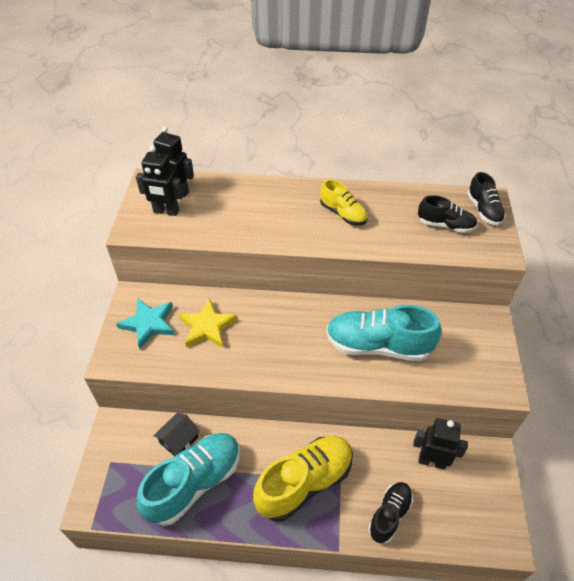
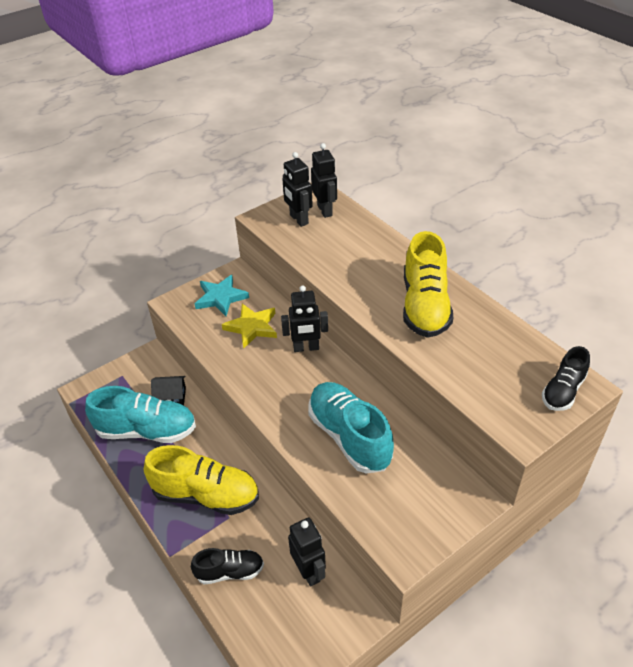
camera: 50 degrees right, 5 degrees down
(268, 310) = (306, 348): none -> black robot
(343, 214) = (424, 306): yellow shoe -> yellow shoe, size x1.75
(445, 225) = (502, 376): black shoe -> none

